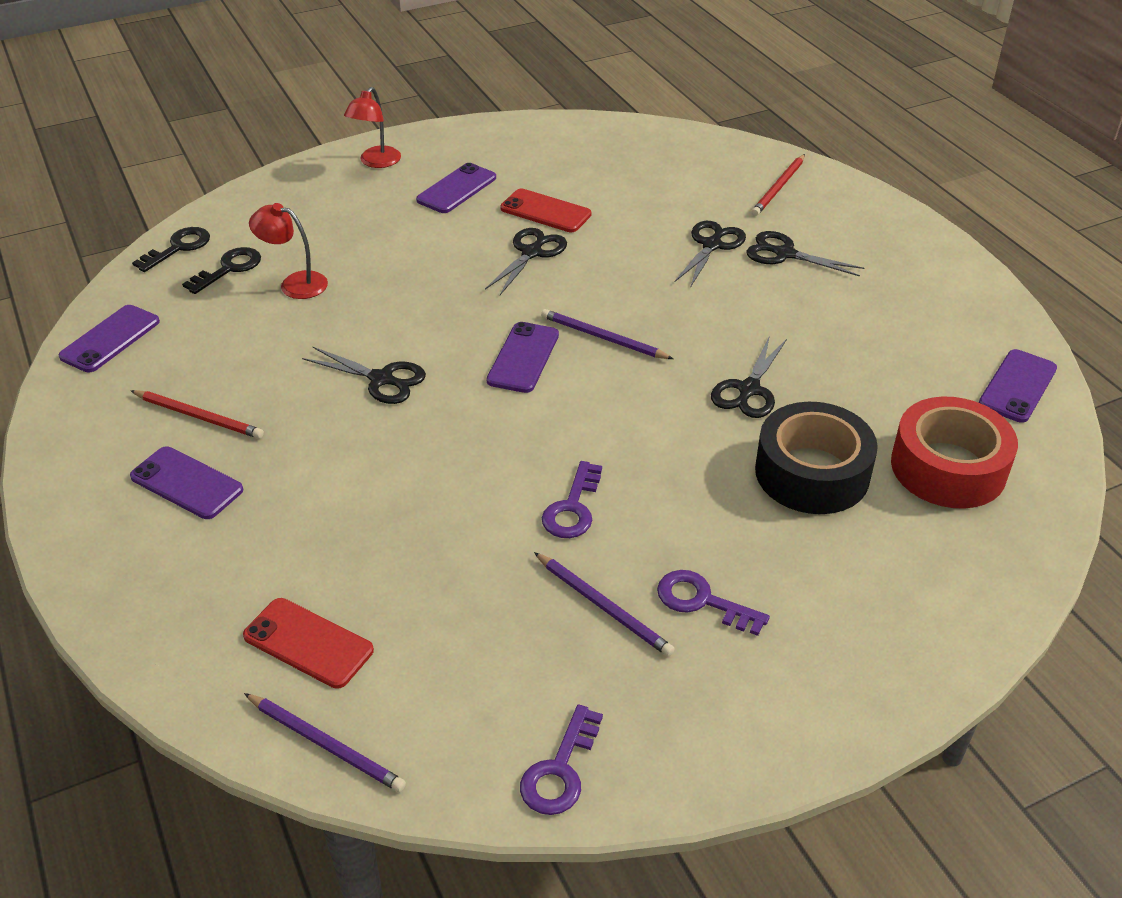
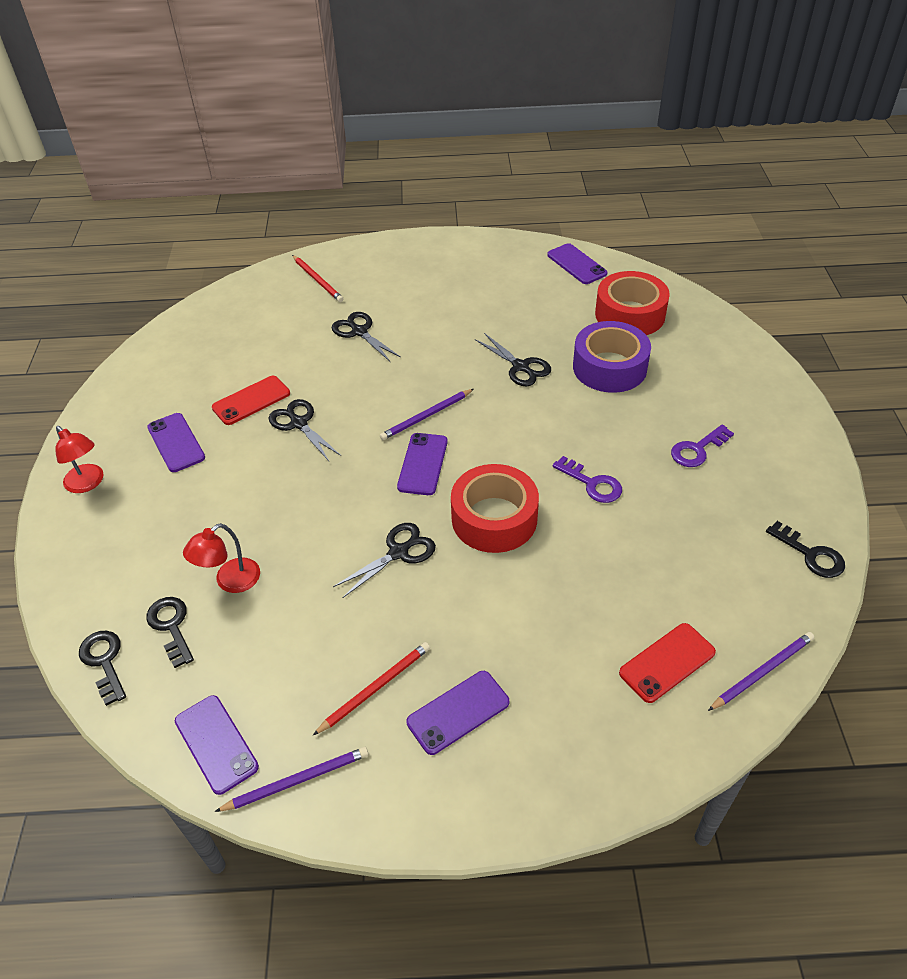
camera: 65 degrees left, 5 degrees up
(468, 437) = (494, 518): none -> red tape
(523, 358) = (422, 464): purple phone -> purple phone turned 60 degrees clockwise
(560, 769) = (810, 554): purple key -> black key
(603, 606) = (686, 495): purple pencil -> purple pencil (297, 781)
(784, 254) = (393, 304): black scissors -> none
(812, 473) = (609, 367): black tape -> purple tape

